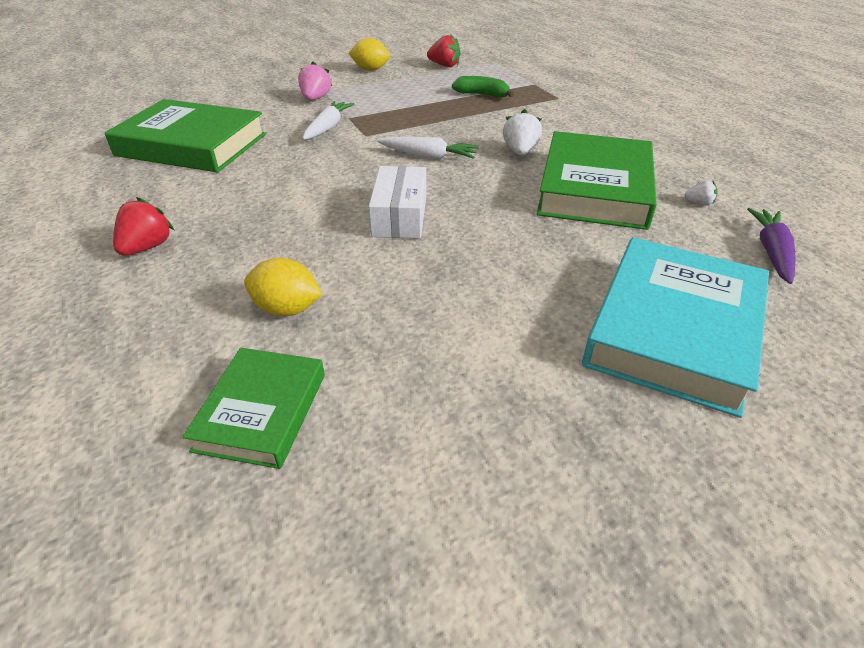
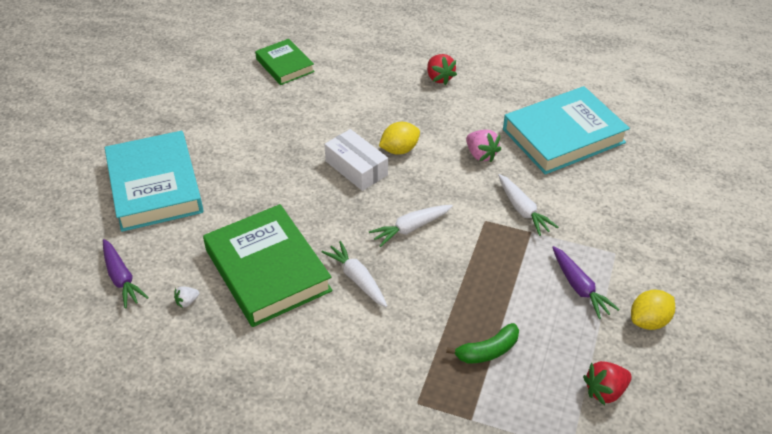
camera: 135 degrees right, 5 degrees up
(192, 145) = (563, 136): green book -> turquoise book
(287, 309) = (331, 94): yellow lemon -> yellow lemon (399, 150)
(315, 99) = (597, 237): pink strawberry -> pink strawberry (481, 155)
(377, 90) = (579, 287): none -> purple carrot
(520, 152) = (357, 279): white strawberry -> white carrot

